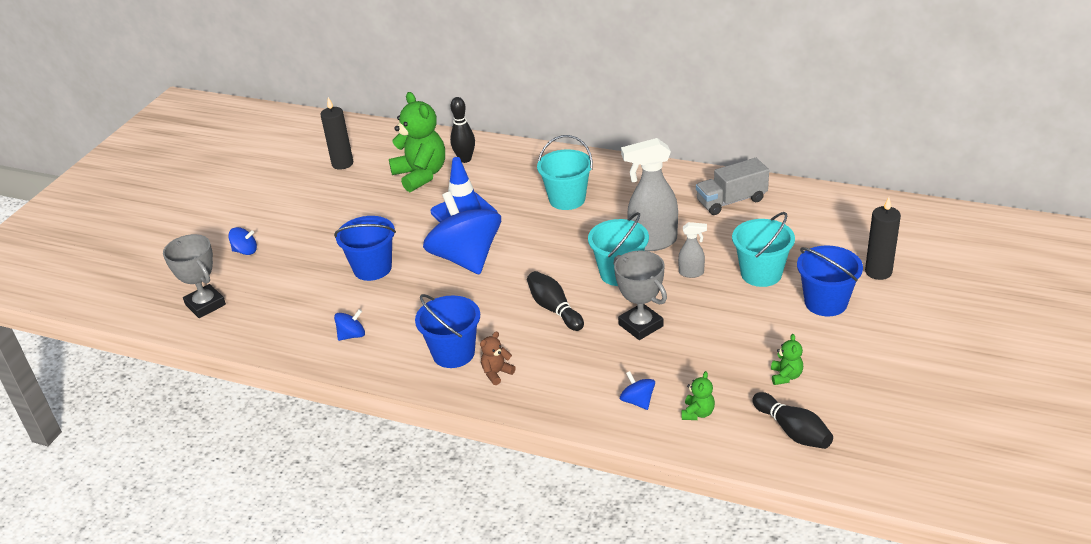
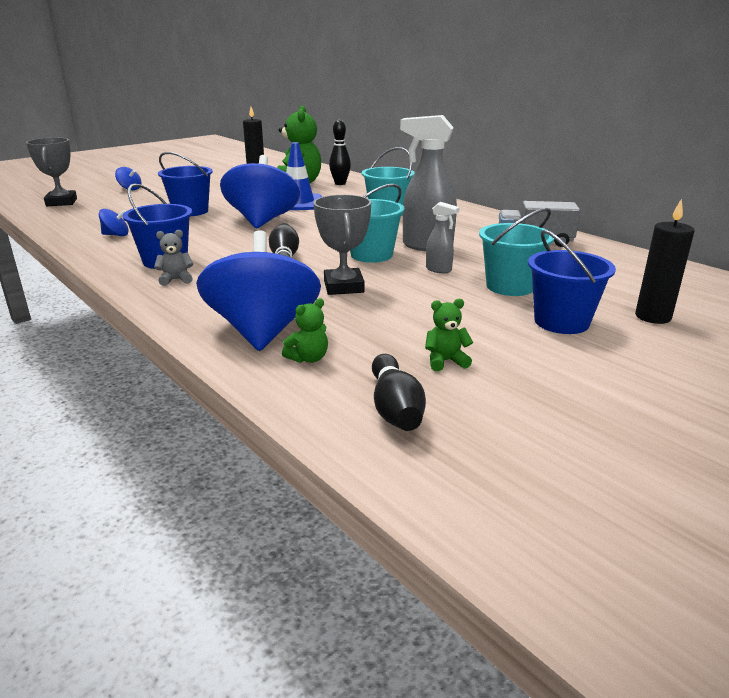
camera: 25 degrees right, 10 degrees down
(496, 373) = (176, 280): brown teddy bear -> grey teddy bear
(637, 401) = (263, 331): blue spinning top -> blue spinning top, size x2.47
(786, 376) = (445, 361): green teddy bear -> green teddy bear turned 135 degrees counterclockwise

